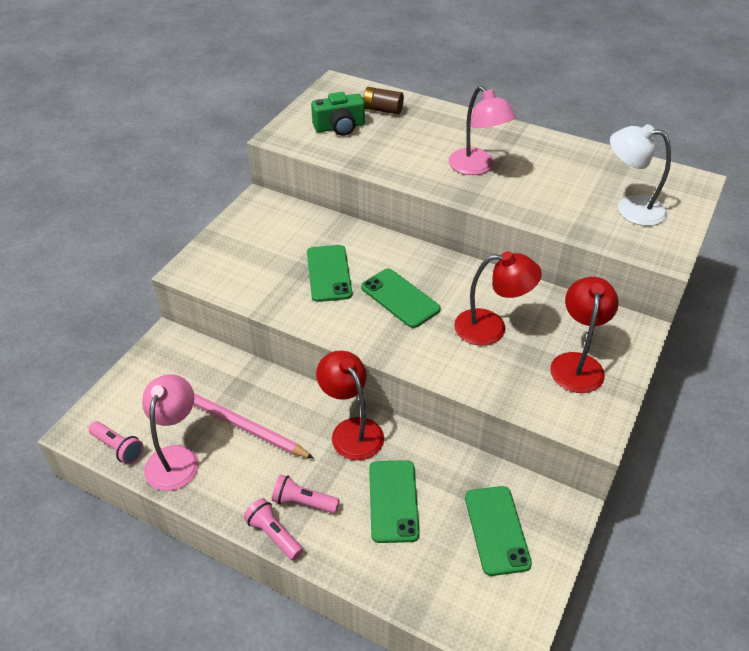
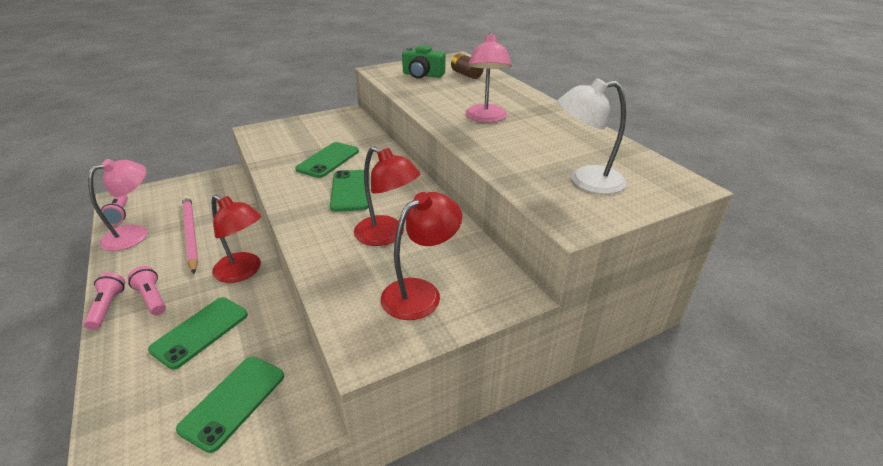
camera: 35 degrees right, 10 degrees down
(351, 430) = (244, 271): red lamp -> red lamp turned 120 degrees clockwise
(630, 208) = (586, 181): white lamp -> white lamp turned 60 degrees counterclockwise

